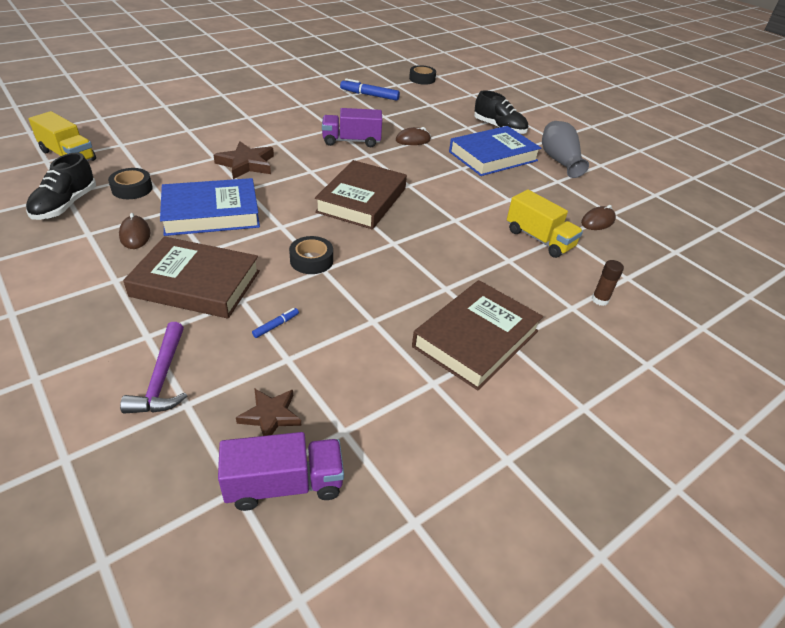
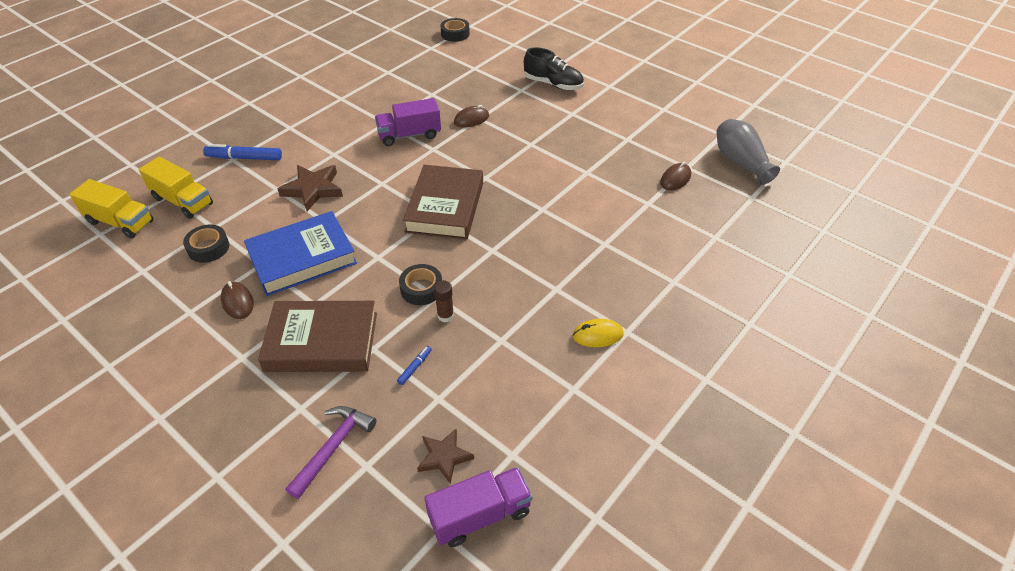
camera: 10 degrees left, 5 degrees up
(65, 205) = (149, 284): black shoe -> none
(162, 379) = (333, 447): purple hammer -> purple hammer turned 135 degrees counterclockwise
(369, 95) = (407, 69): blue marker -> blue marker (244, 158)
(476, 338) = (597, 335): brown book -> yellow mouse
(493, 156) = (557, 122): blue book -> none
(539, 239) = (626, 213): yellow truck -> yellow truck (182, 201)
(559, 161) = (623, 113): grey vase -> grey vase (740, 162)
(600, 300) = (696, 267): brown glue stick -> brown glue stick (445, 316)

